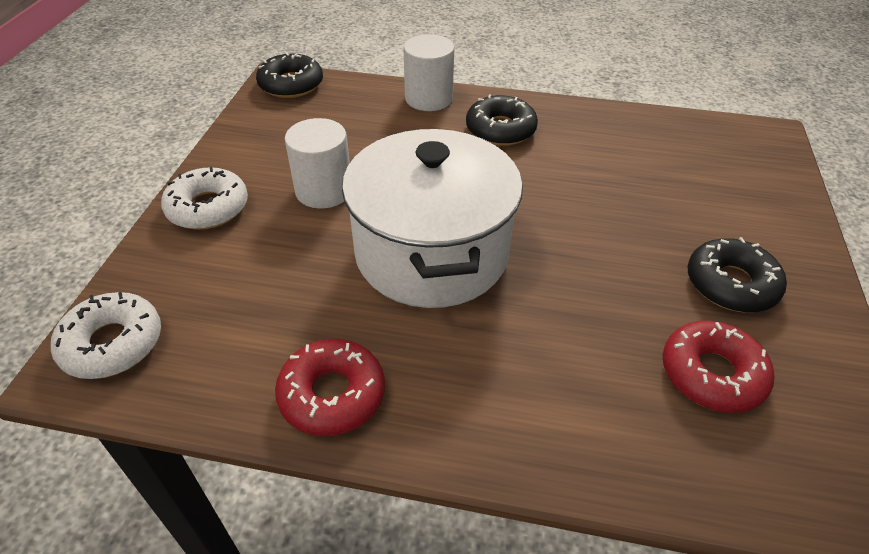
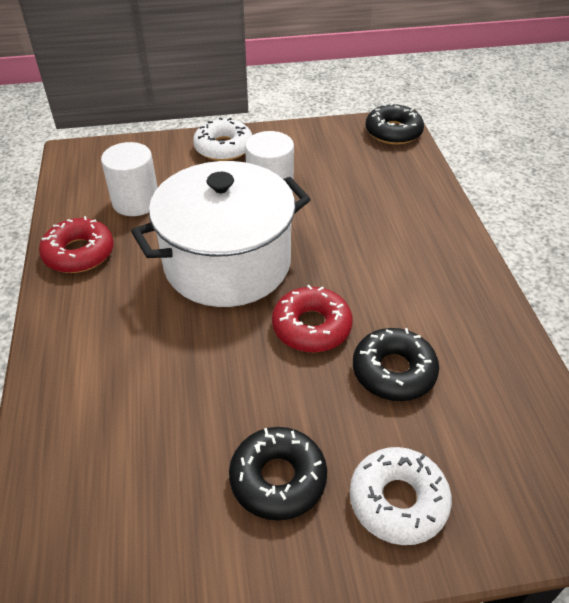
camera: 70 degrees right, 0 degrees up
(112, 343) = (95, 158): white donut -> white donut (398, 501)
(428, 98) = (435, 208): white cylinder -> white cylinder (136, 202)
(500, 129) = (421, 265): black donut -> black donut (393, 371)
(712, 374) = (153, 468): red donut -> red donut (311, 327)

